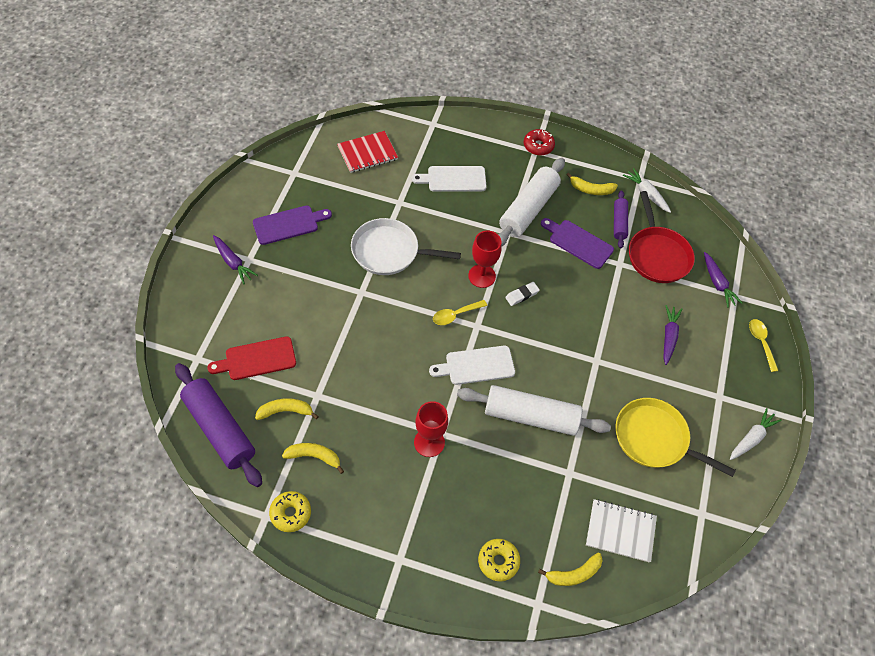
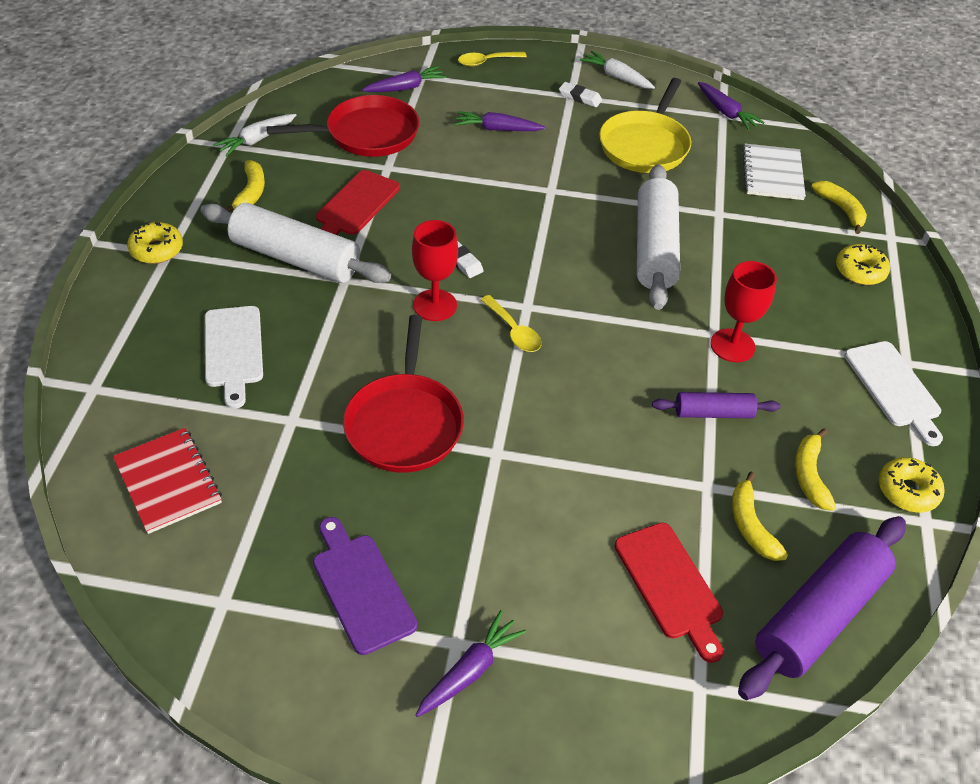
camera: 95 degrees left, 10 degrees down
(389, 251) = (404, 424): white pan -> red pan
(476, 365) = (594, 303): white cutting board -> white cutting board (894, 388)
(538, 146) = (157, 250): red donut -> yellow donut
(578, 242) = (355, 205): purple cutting board -> red cutting board
(619, 223) = (314, 166): purple rolling pin -> purple rolling pin (713, 413)
(706, 517) = (726, 112): none -> purple carrot
(717, 403) = (580, 97): none -> white eraser

